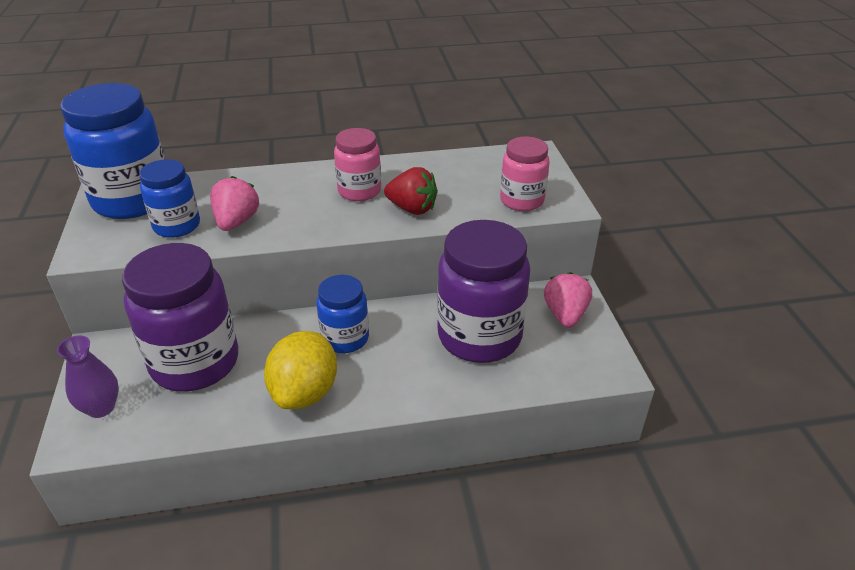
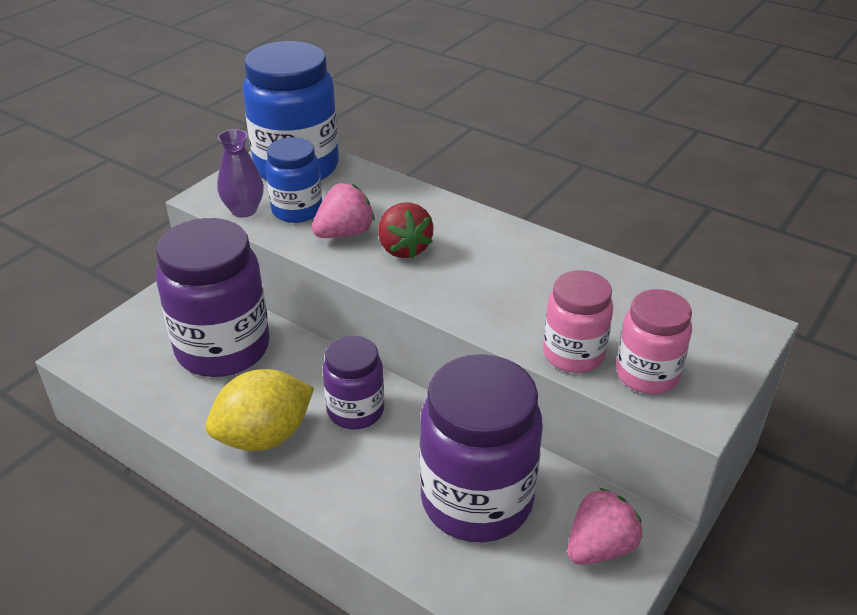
camera: 45 degrees right, 0 degrees up
(101, 407) = (126, 341): purple vase -> purple vase (244, 210)
(345, 338) = (355, 411): blue jar -> purple jar
(359, 191) = (489, 263): pink jar -> pink jar (573, 354)
(412, 209) = (514, 312): red strawberry -> red strawberry (403, 248)

